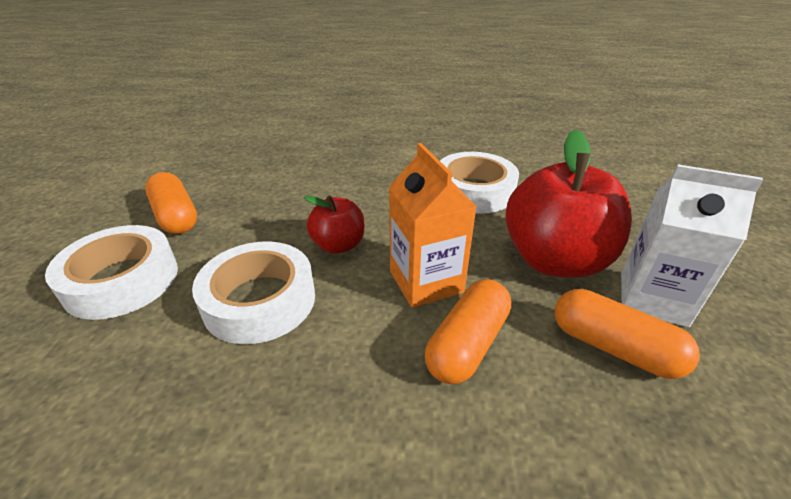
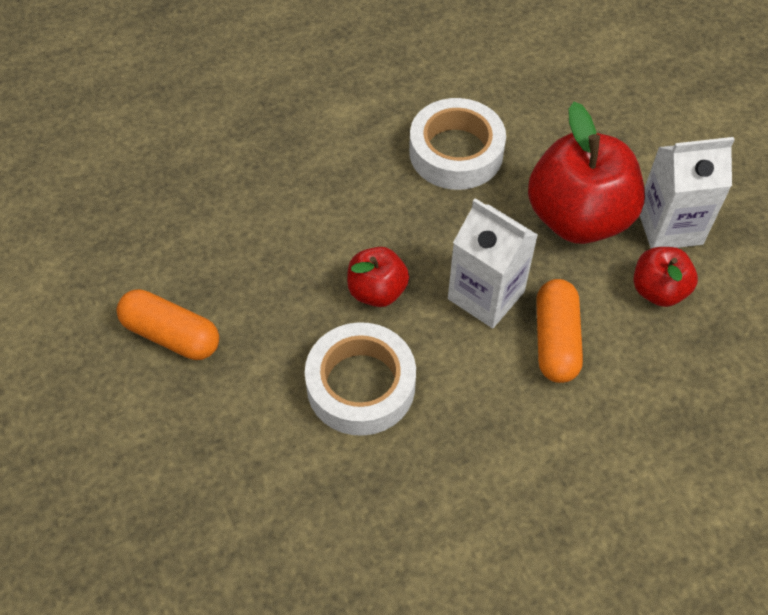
camera: 30 degrees left, 20 degrees up
(122, 280) = (210, 431): white tape -> none
(426, 282) = (486, 295): orange carton -> white carton
(613, 347) = (658, 290): orange capsule -> red apple

